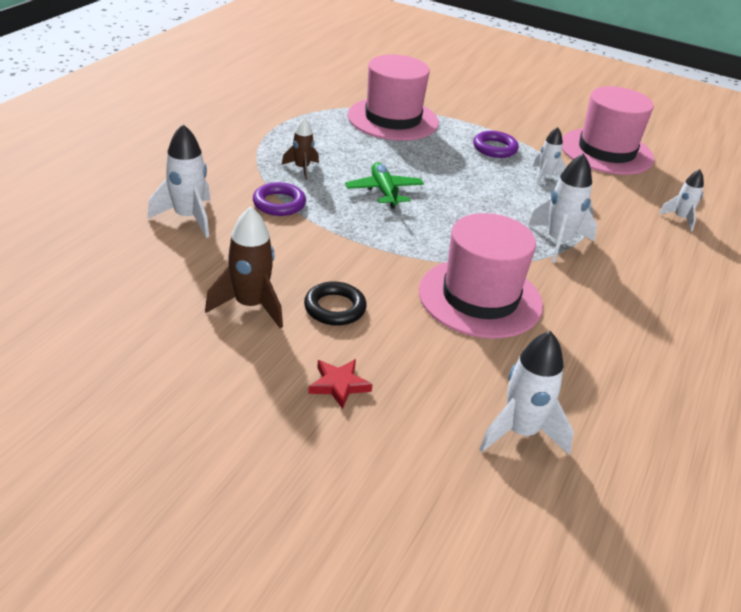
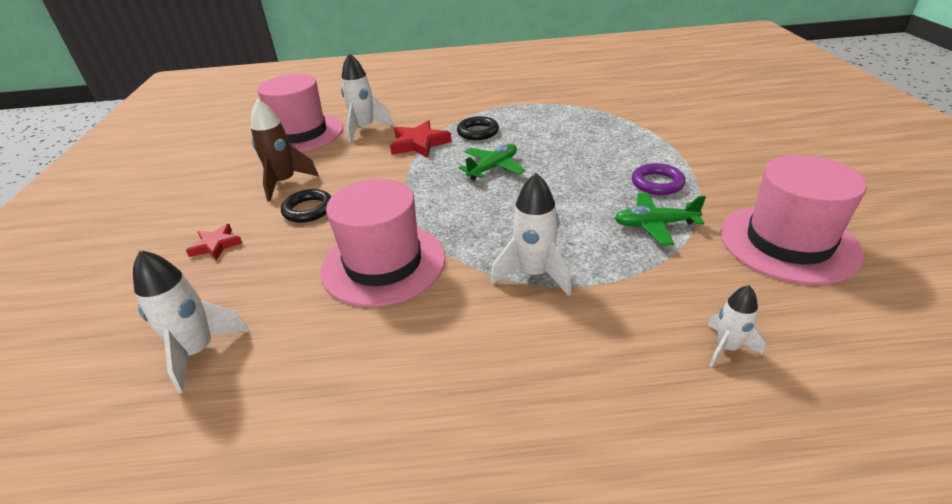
camera: 65 degrees right, 0 degrees up
(279, 203) = (419, 144): purple ring -> red star
(302, 168) = (478, 132): brown rocket -> black ring
(393, 119) = (615, 129): pink hat -> pink hat (301, 134)
(545, 176) = (654, 225): white rocket -> green plane

